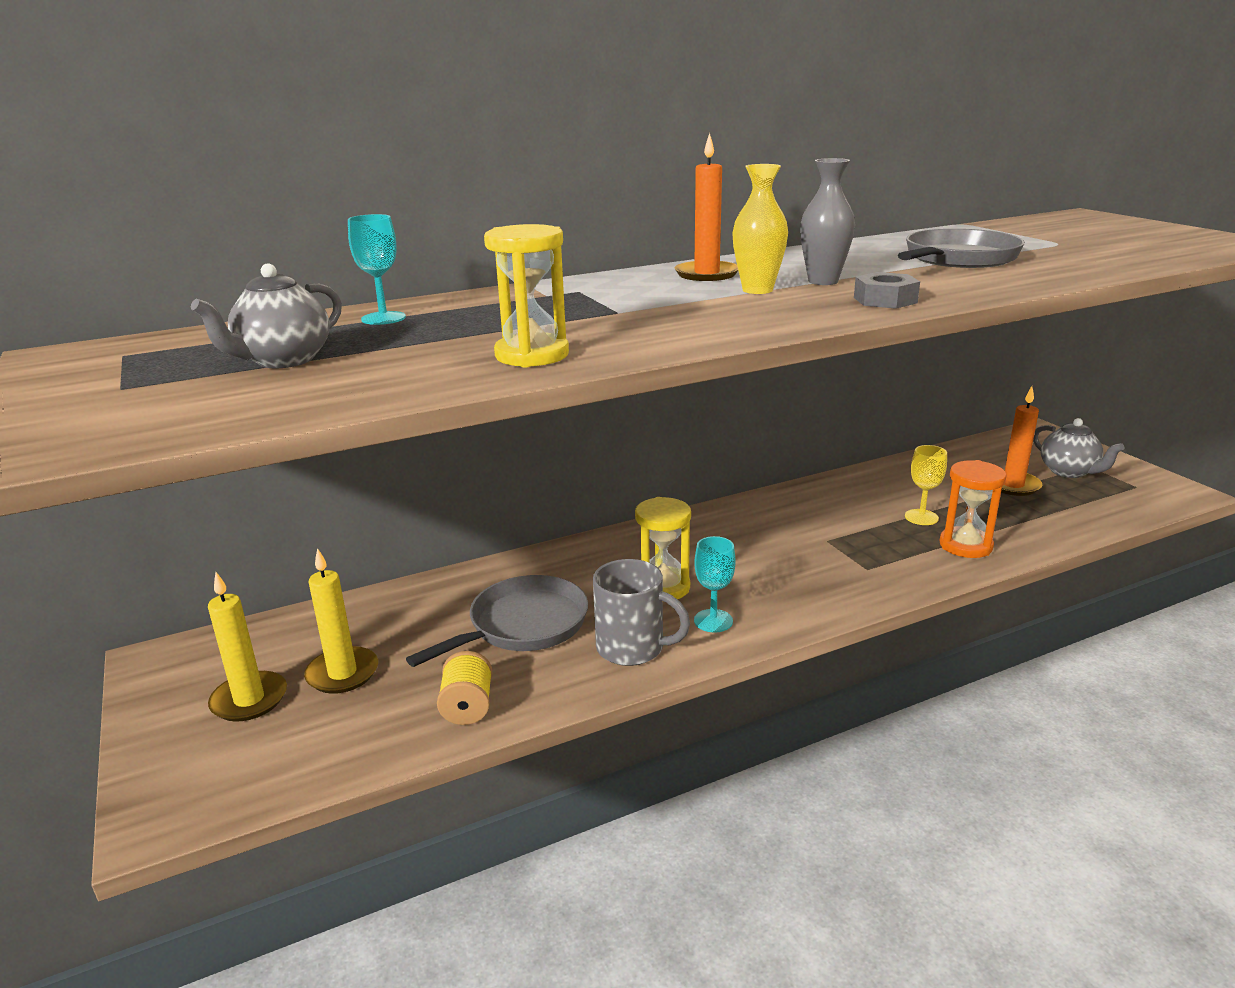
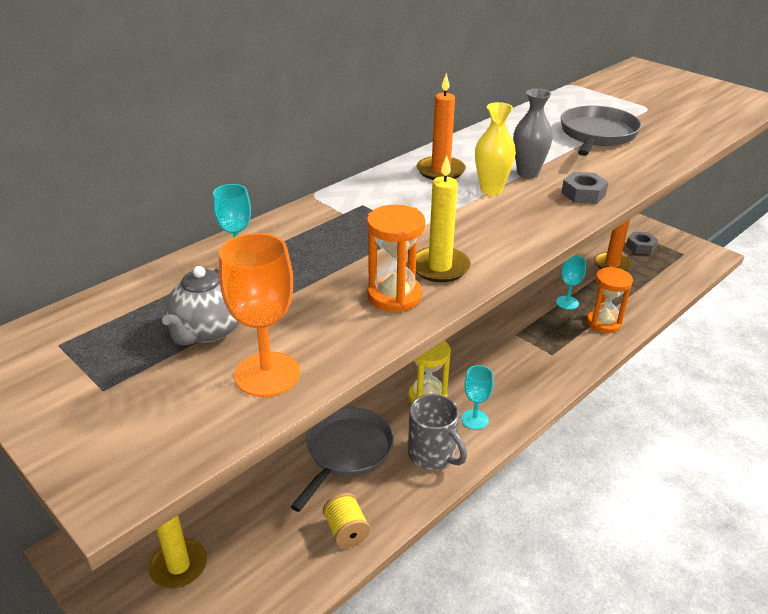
camera: 20 degrees left, 10 degrees up
(305, 396) = (267, 374): none -> orange goblet
(342, 673) = (237, 525): yellow candle -> yellow candle (439, 267)
(532, 355) = (394, 296): yellow hourglass -> orange hourglass
(632, 648) = (433, 454): grey mug -> grey mug turned 45 degrees clockwise
(921, 517) = (567, 302): yellow goblet -> turquoise goblet
(1069, 472) = (640, 247): grey teapot -> grey nut

